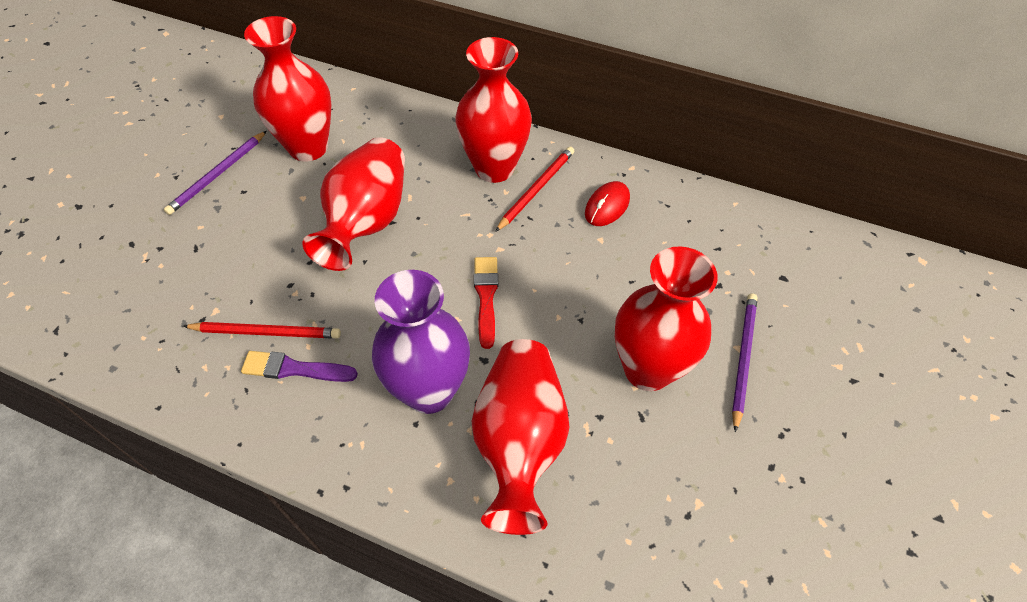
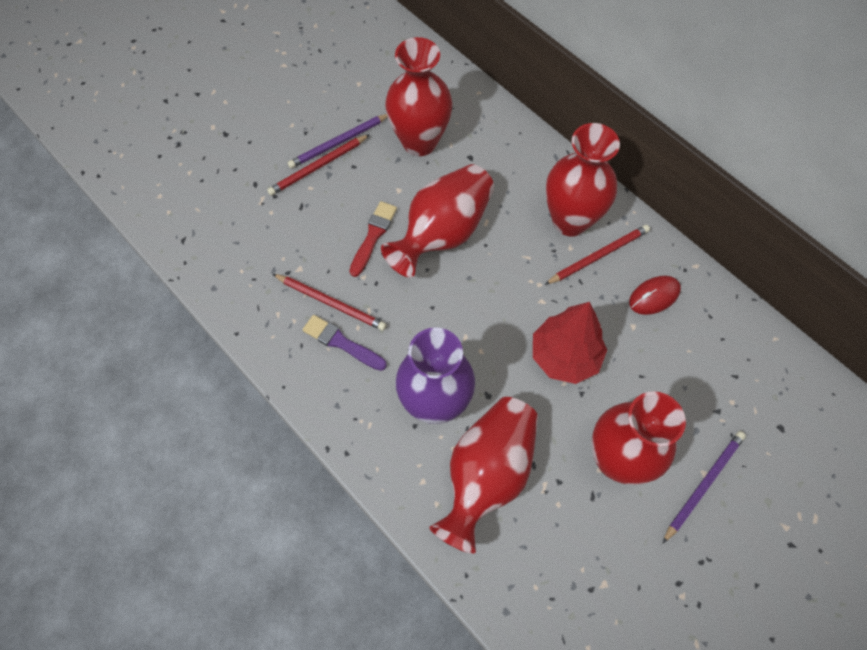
camera: 25 degrees right, 10 degrees up
(202, 204) = (318, 167): none -> red pencil
(486, 297) = (512, 341): red brush -> red brush (373, 236)
(547, 291) = (565, 356): none -> red tree

